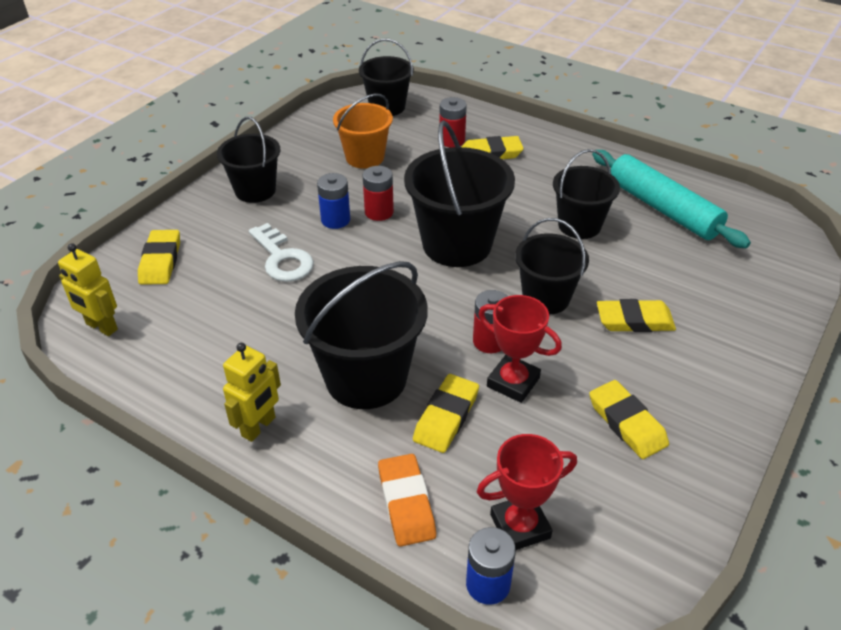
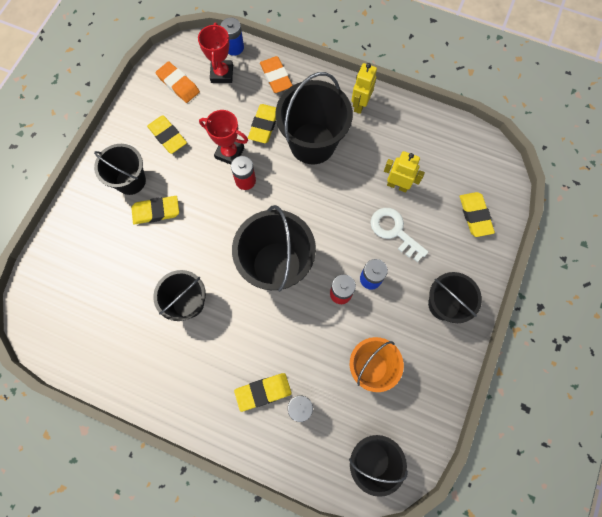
camera: 170 degrees right, 30 degrees up
(101, 327) = (480, 155): yellow robot -> yellow robot (397, 185)
(520, 526) = (222, 74): red trophy -> red trophy turned 60 degrees counterclockwise
(546, 298) = (212, 222): black bucket -> black bucket (130, 181)
(614, 517) = (178, 84): none -> orange eraser
(662, 208) = (122, 335): turquoise rolling pin -> none

